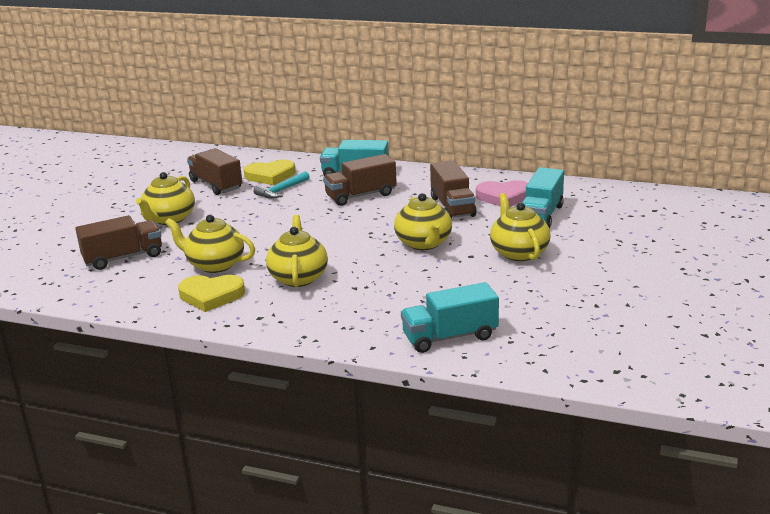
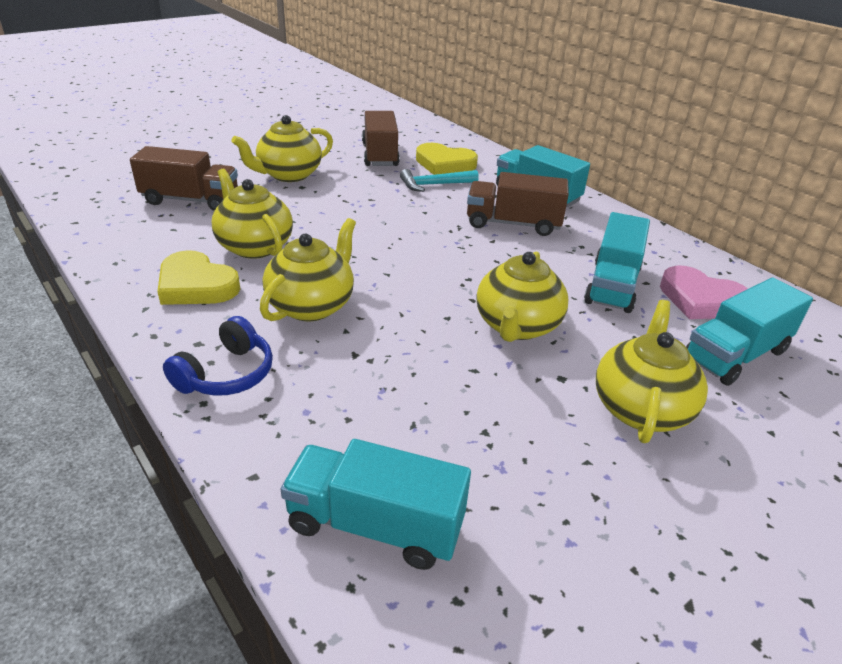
camera: 30 degrees right, 10 degrees up
(298, 322) = (226, 374): none -> blue headphones
(452, 207) = (612, 285): brown truck -> turquoise truck

